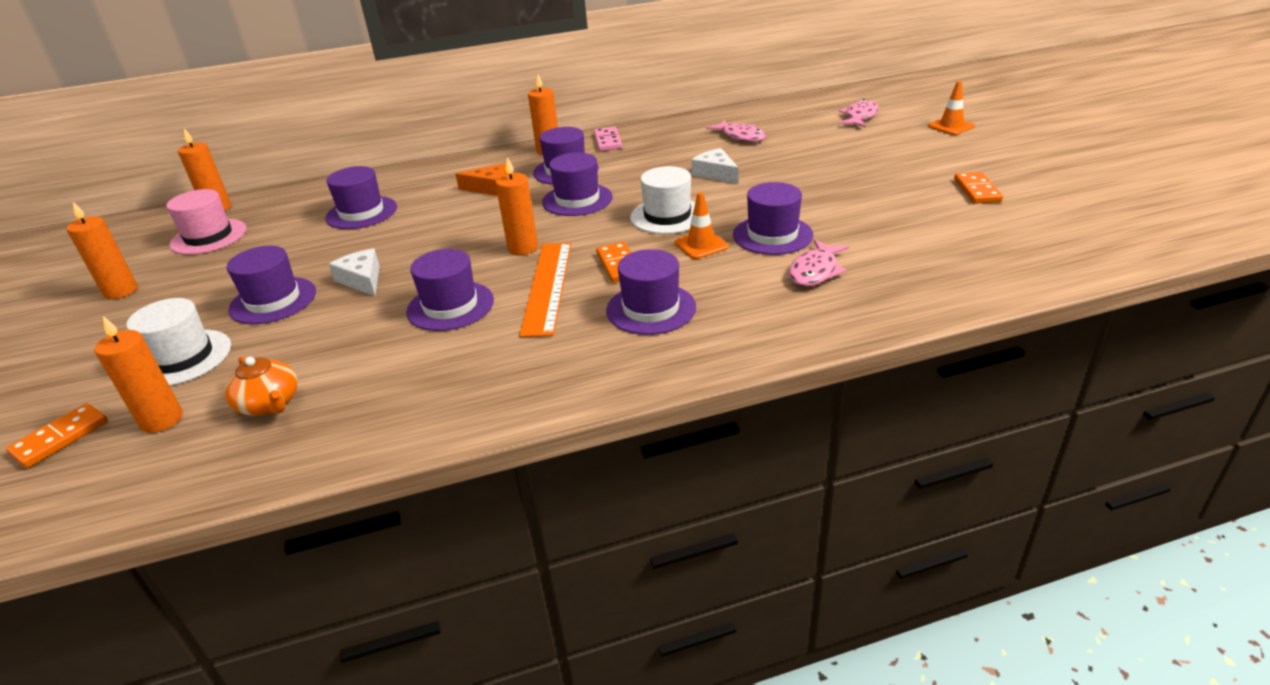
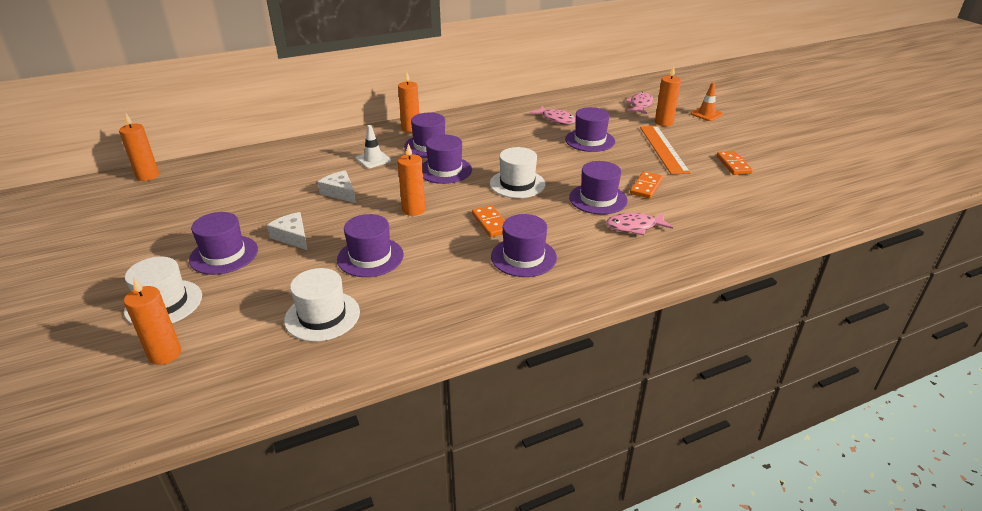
camera: 10 degrees left, 0 degrees up
(60, 438) = (83, 372): orange domino -> orange domino (646, 187)
(121, 291) = (88, 248): orange candle -> orange candle (664, 122)
(208, 237) = (149, 201): pink hat -> none
(269, 404) = (250, 338): orange teapot -> none
(361, 213) = (273, 180): purple hat -> purple hat (590, 140)
(367, 378) = (322, 316): none -> white hat
(490, 188) = (373, 159): orange cheese -> white traffic cone
(548, 286) = (441, 240): orange ruler -> orange ruler (663, 149)
(608, 141) = (456, 121): pink domino -> none
(701, 245) = (548, 207): orange traffic cone -> none
(715, 173) = (545, 149): white cheese -> white cheese (340, 192)
(815, 271) = (634, 227): pink fish -> pink fish turned 60 degrees clockwise

